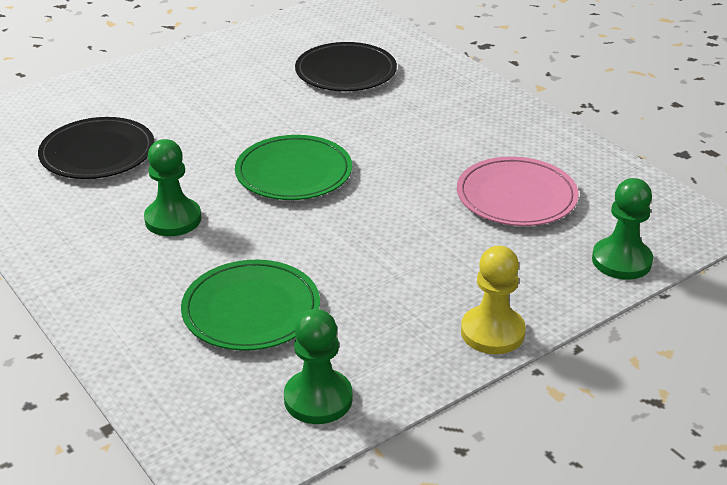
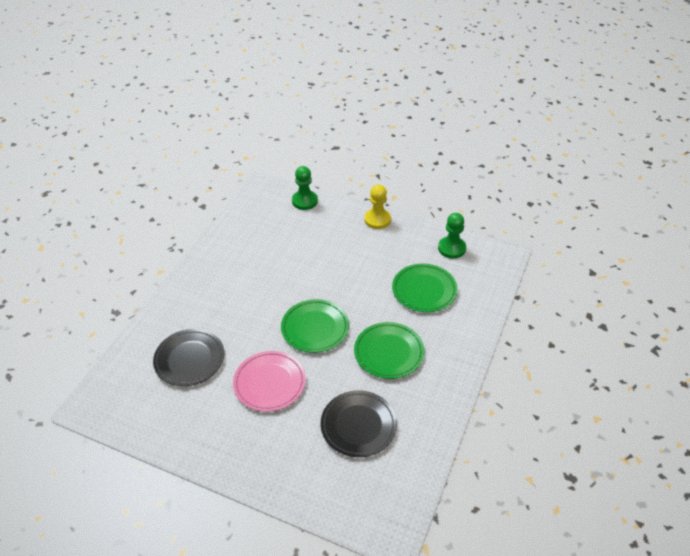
camera: 120 degrees left, 10 degrees up
(173, 219) = (389, 352): green pawn -> green plate
(516, 196) = (279, 243): pink plate -> pink plate (269, 383)

